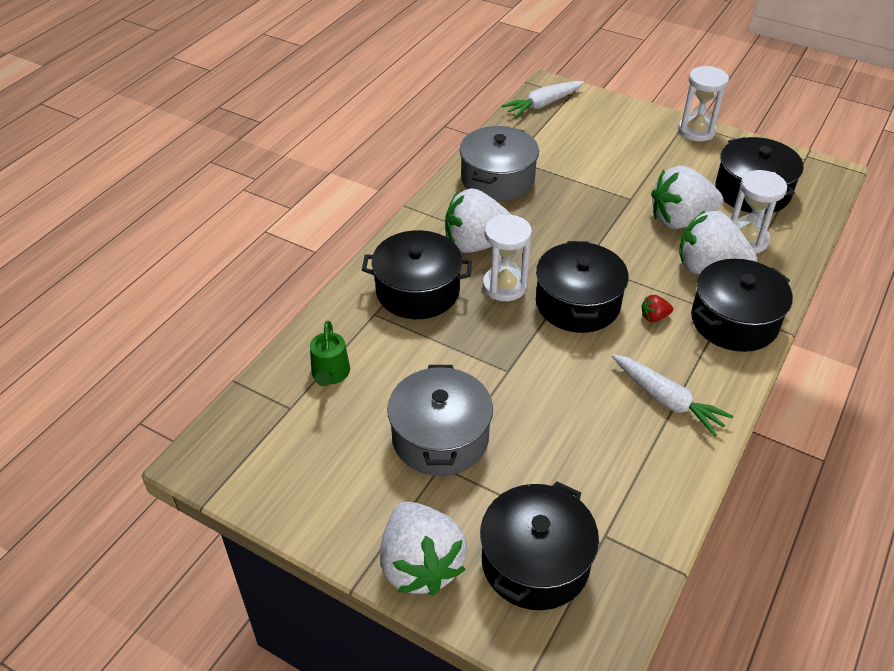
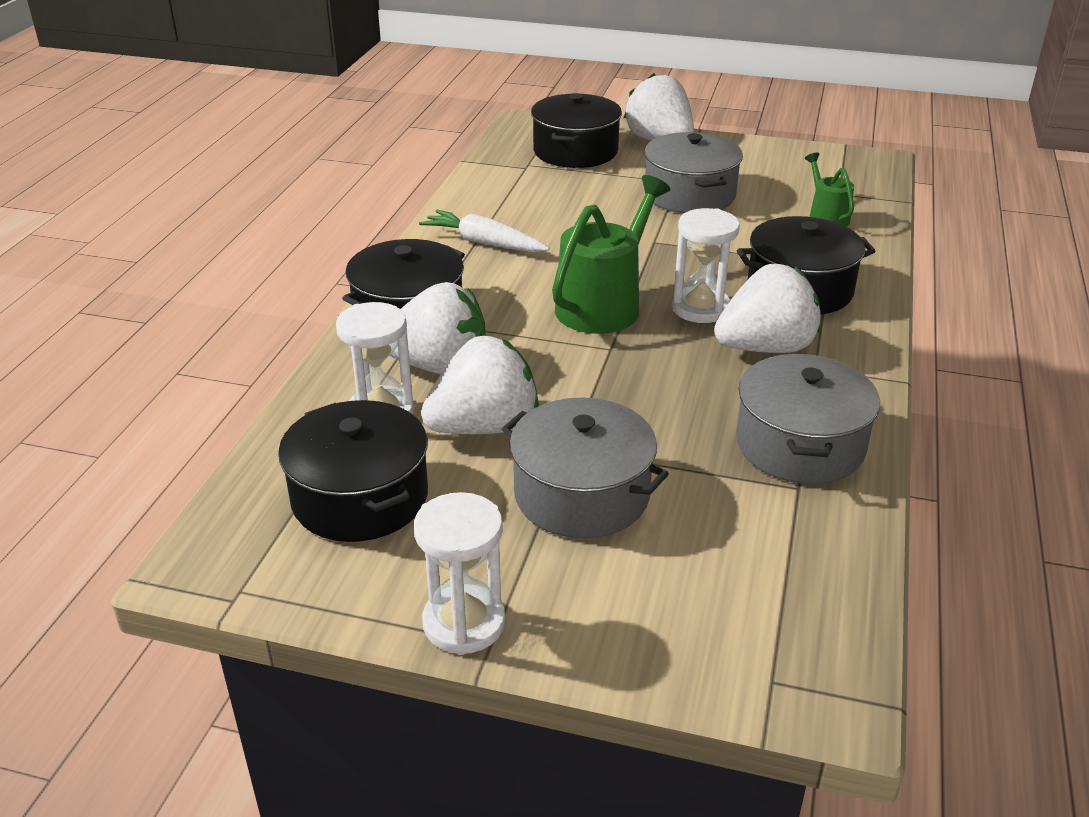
camera: 165 degrees right, 10 degrees down
(543, 104) = (817, 635): white carrot -> none
(577, 303) = (603, 305): black pot -> green watering can
(630, 174) = (581, 494): none -> grey pot
(654, 317) = (507, 305): red strawberry -> none

